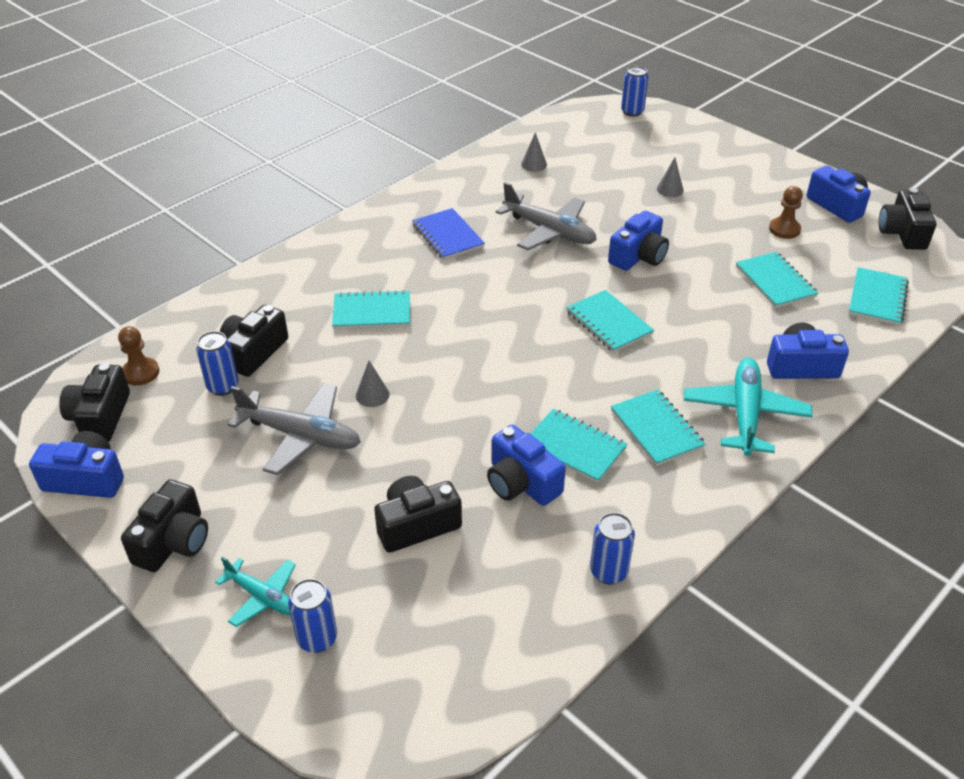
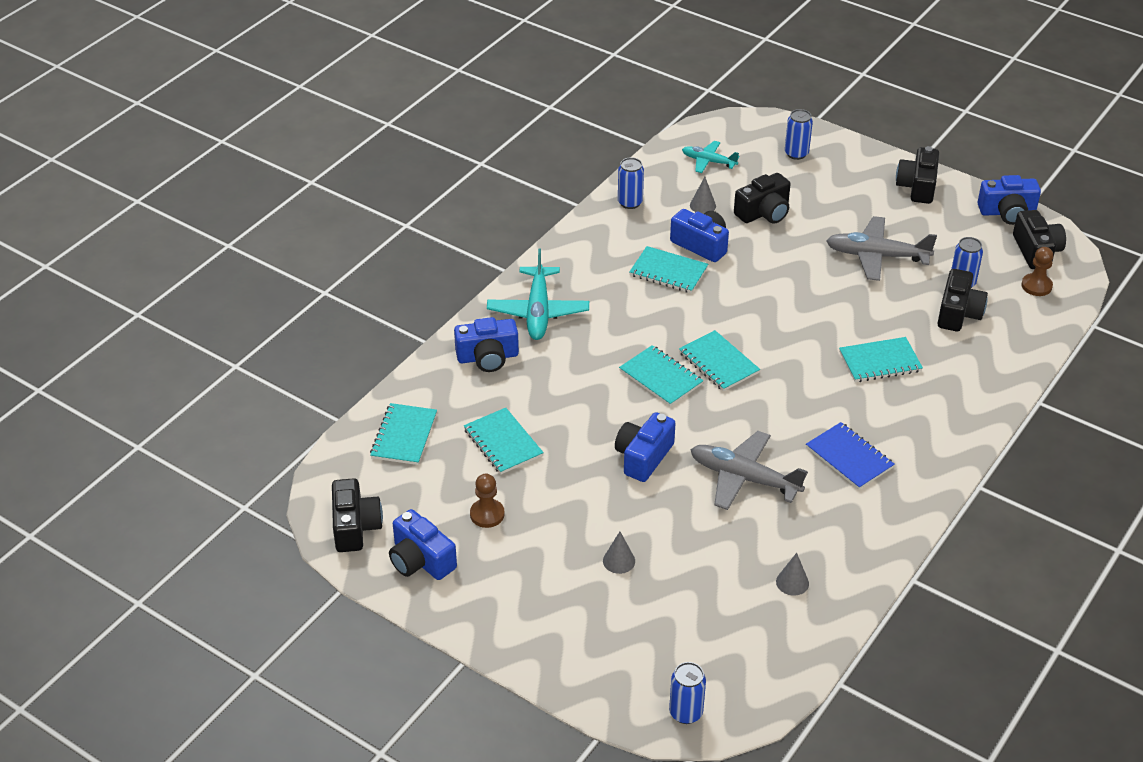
camera: 170 degrees right, 0 degrees up
(262, 597) = (841, 167): turquoise plane -> turquoise plane (708, 161)
(372, 395) = (839, 291): grey cone -> grey cone (702, 205)
(656, 429) = (607, 292): turquoise notebook -> turquoise notebook (718, 363)

